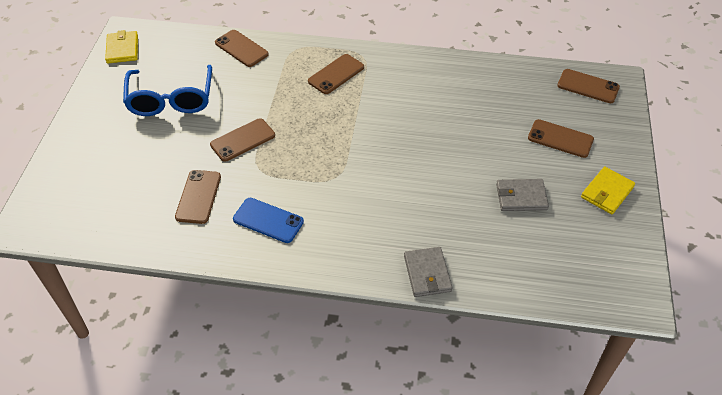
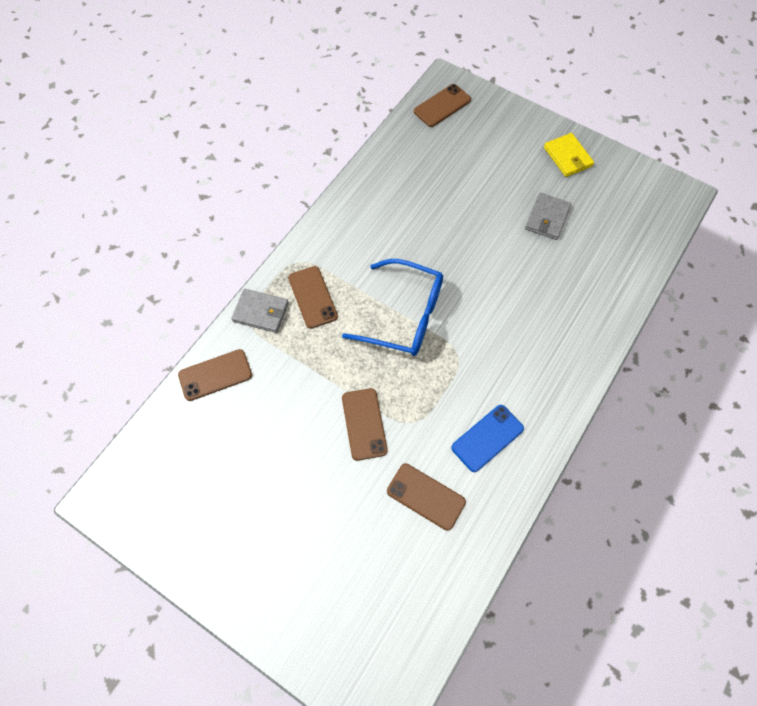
camera: 65 degrees left, 15 degrees up
(122, 49) = (132, 512): yellow wallet -> none
(171, 100) = (260, 480): blue glasses -> blue glasses (405, 316)
(427, 273) = (602, 327): grey wallet -> grey wallet (261, 312)
(560, 139) = (494, 157): brown phone -> none

